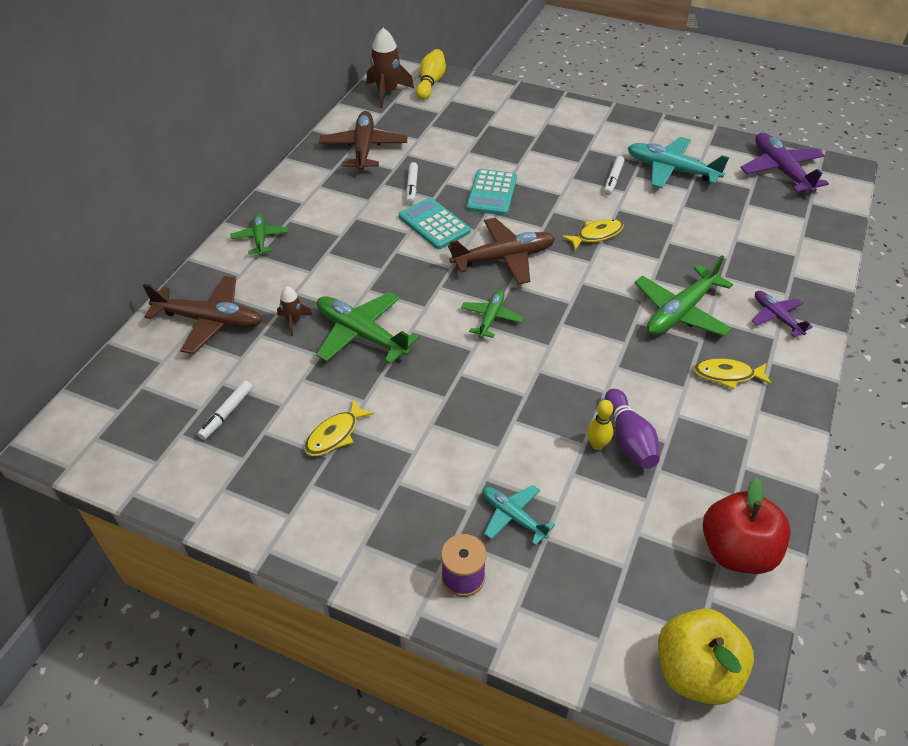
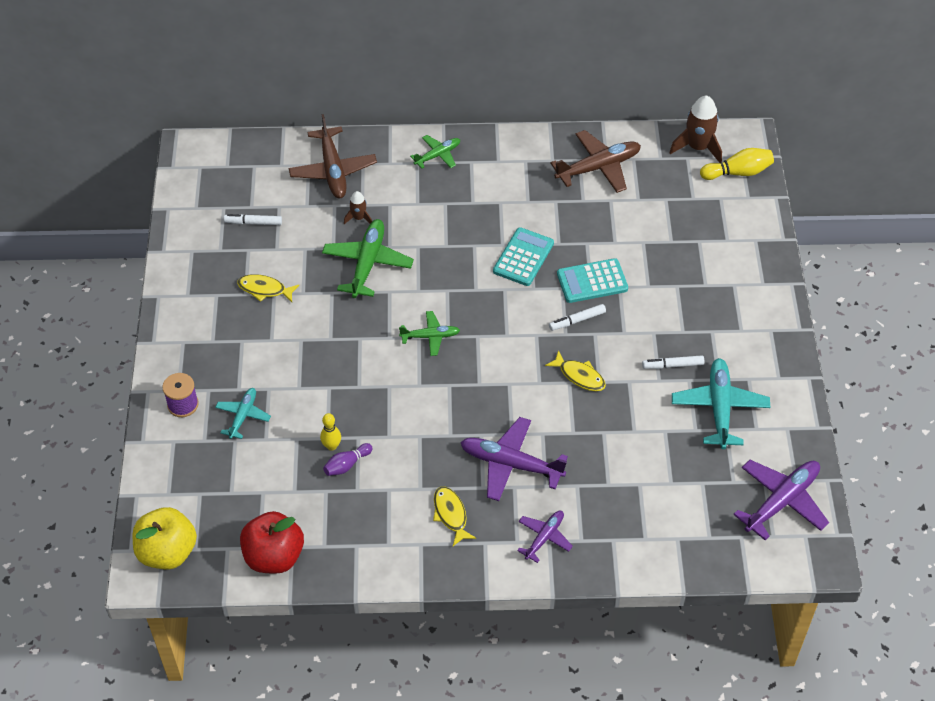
camera: 65 degrees right, 5 degrees up
(412, 187) = (564, 223): white marker -> white marker (577, 320)
(503, 258) = (507, 320): brown plane -> none
(629, 439) = (347, 464): purple bowling pin -> purple bowling pin, size x0.66
(680, 312) = (511, 464): green plane -> purple plane

